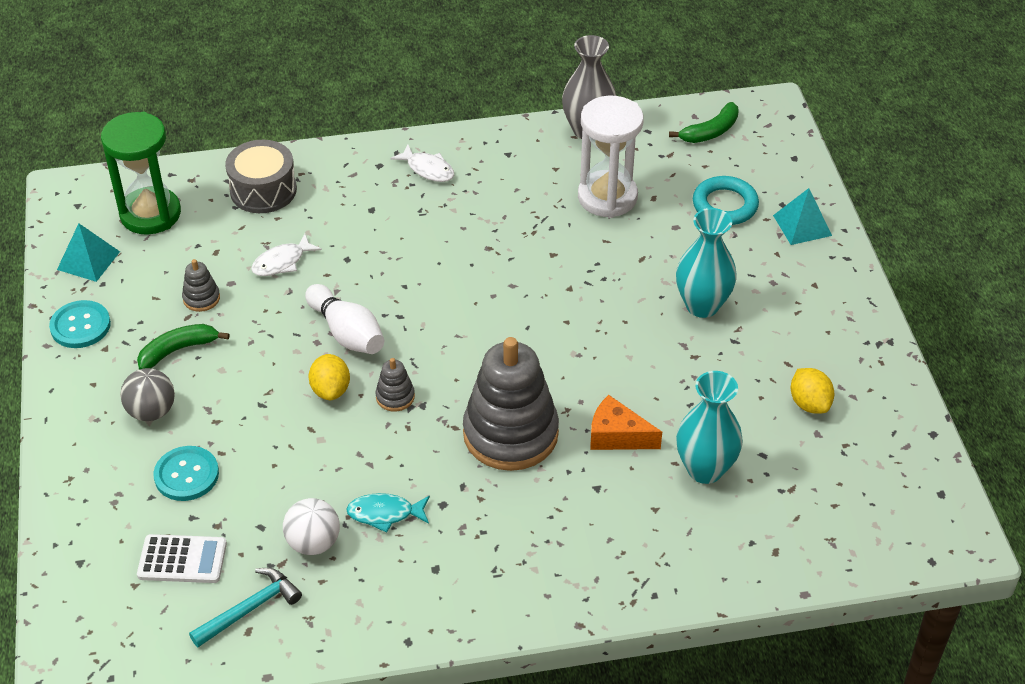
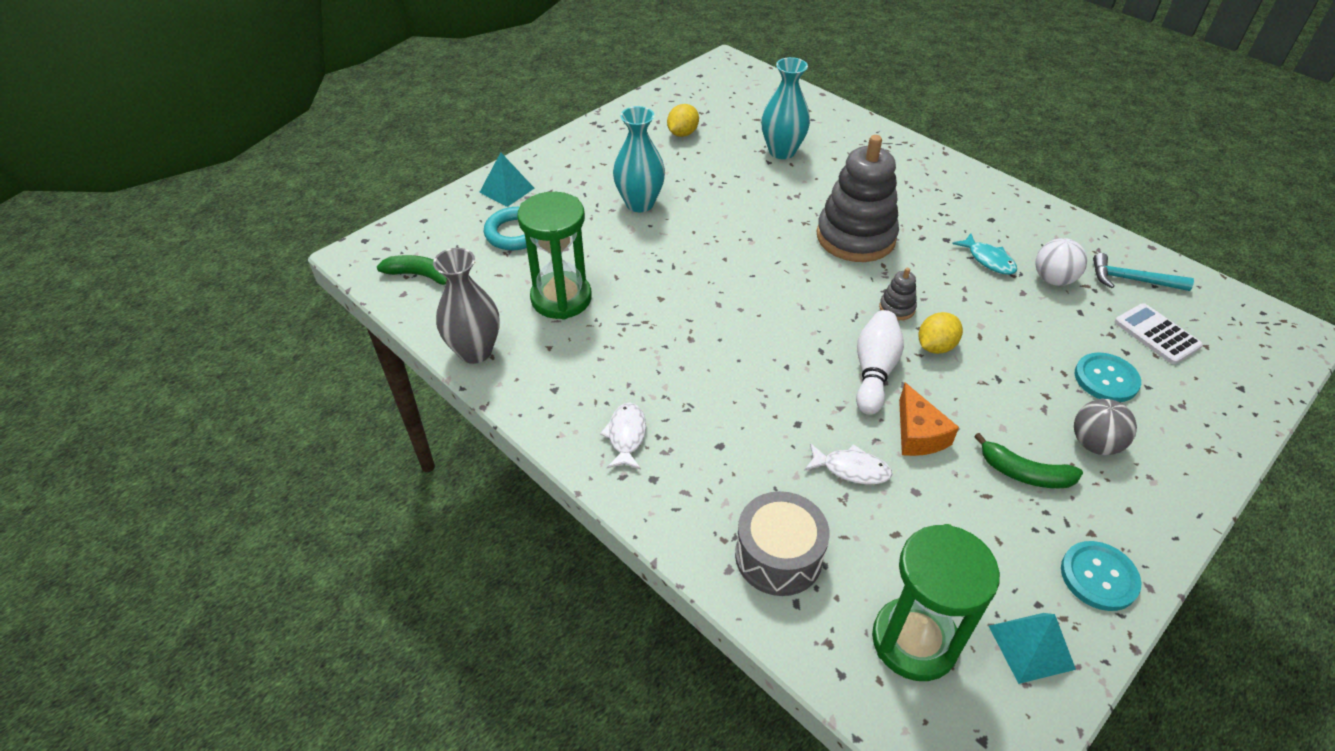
camera: 125 degrees left, 0 degrees up
(201, 298) = (957, 500): grey stacking toy -> none
(607, 197) = (561, 298): white hourglass -> green hourglass
(617, 436) = (799, 193): orange cheese -> orange cheese (918, 434)

